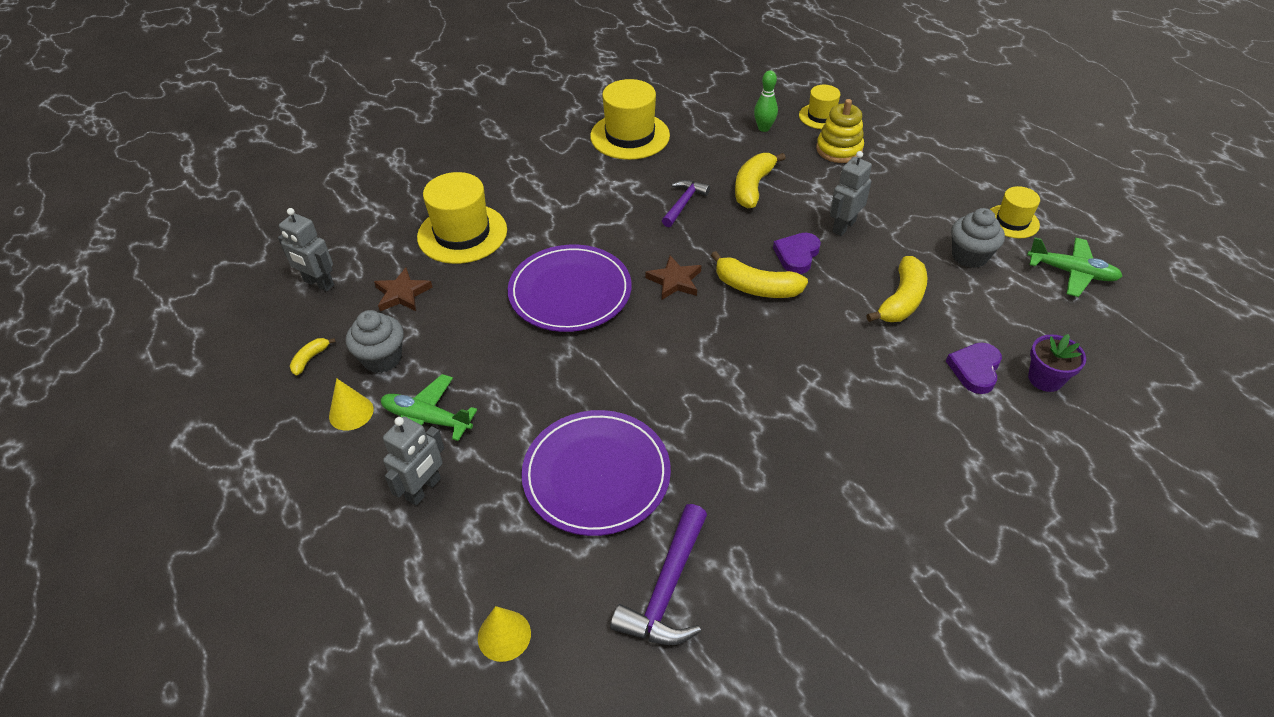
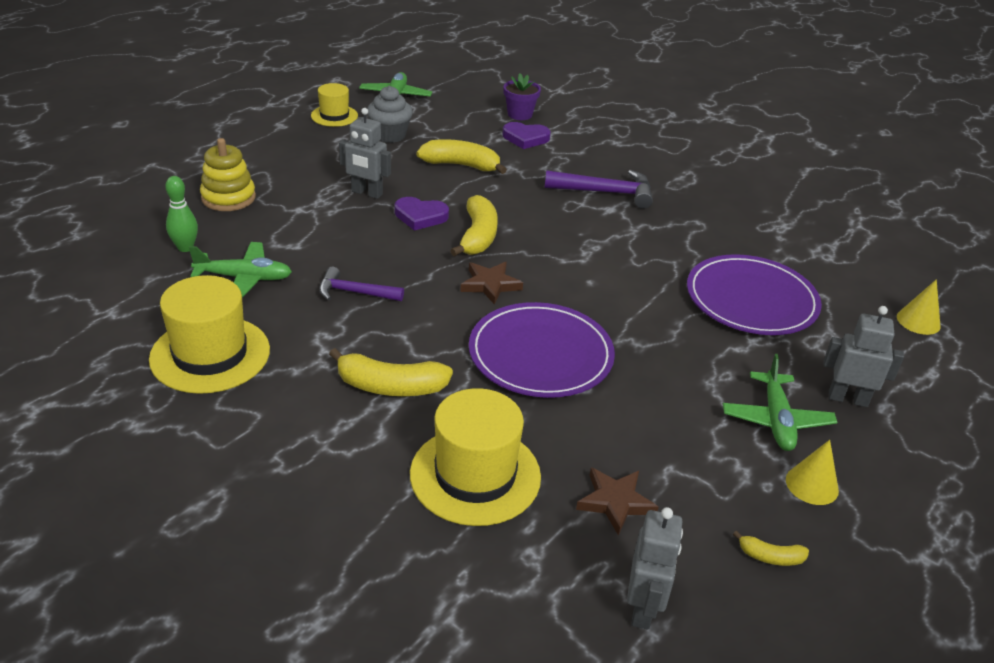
camera: 110 degrees left, 10 degrees down
(382, 358) = (725, 484): grey cupcake -> none
(667, 589) = (816, 254): purple hammer -> purple hammer (605, 192)
(716, 153) = (244, 278): none -> green plane
(753, 187) = (311, 248): yellow banana -> yellow banana (390, 387)
(821, 116) = (157, 210): yellow hat -> none

